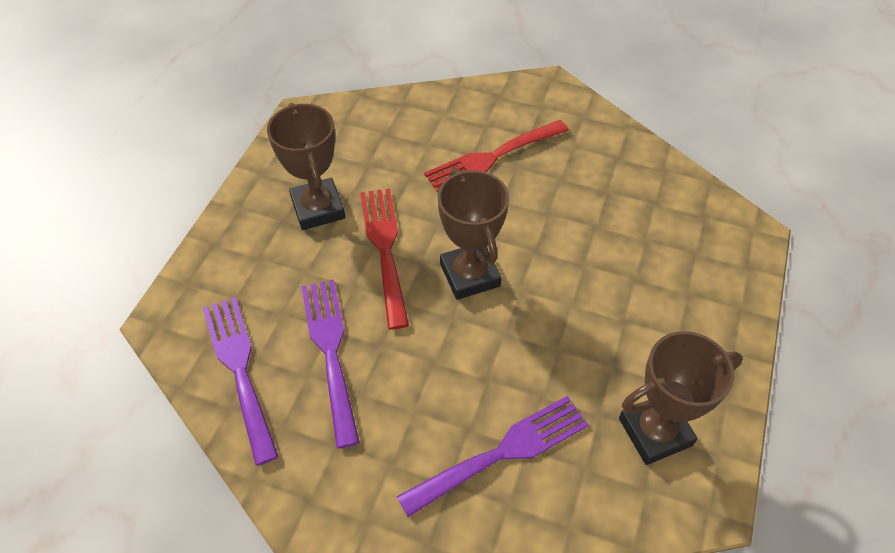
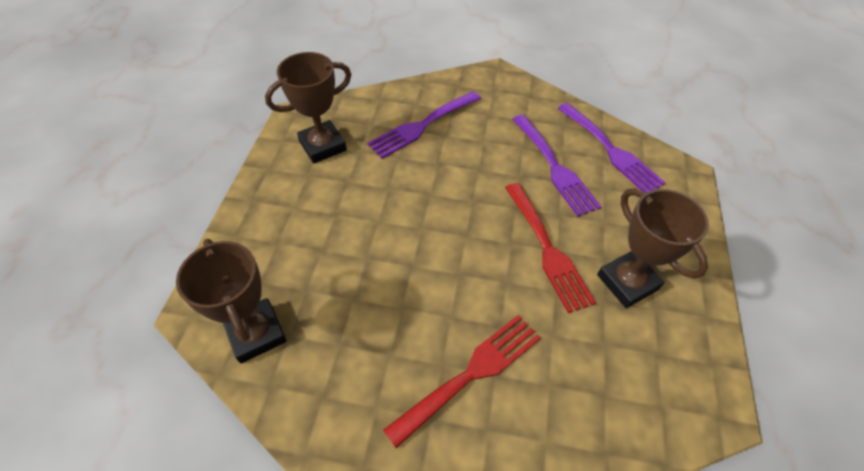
camera: 170 degrees right, 0 degrees up
(470, 275) = (466, 235): brown trophy -> brown trophy (256, 333)

